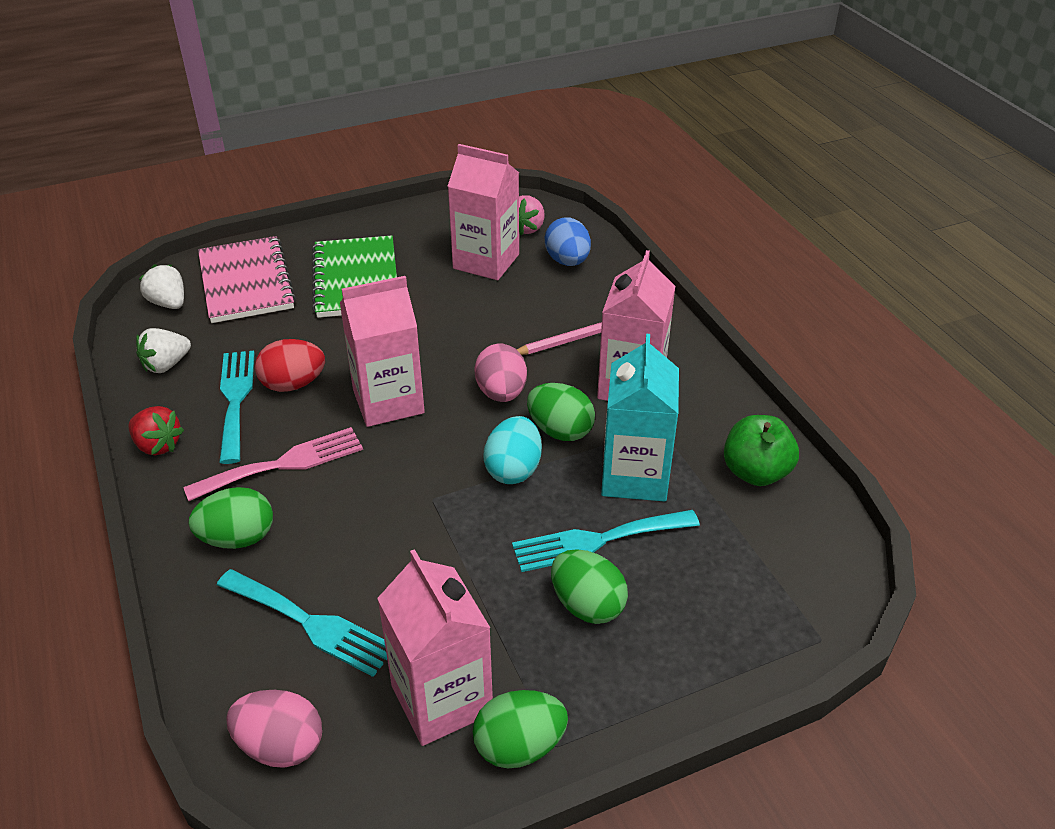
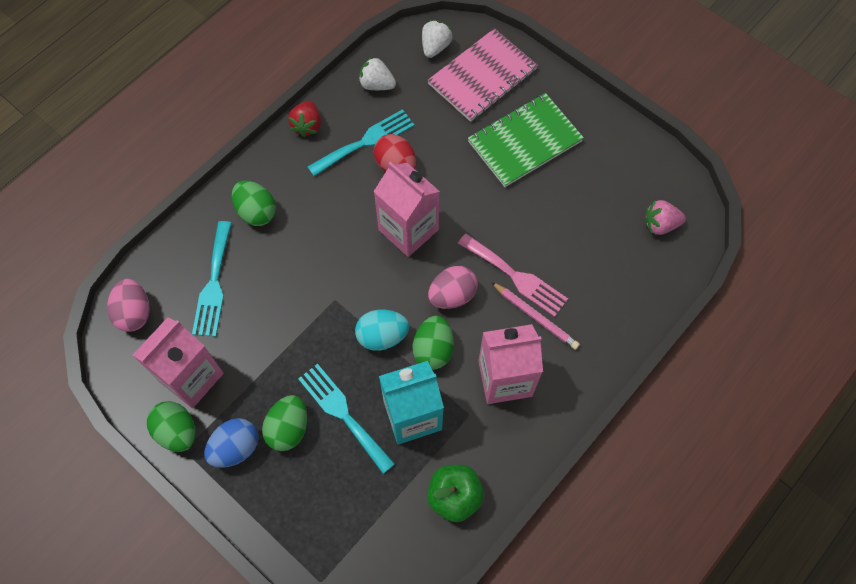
camera: 65 degrees right, 25 degrees up
(284, 464) = (324, 201): pink fork -> pink fork (516, 277)
(486, 261) = (597, 216): pink carton -> none
(567, 261) = (632, 273): blue egg -> blue egg (236, 448)

